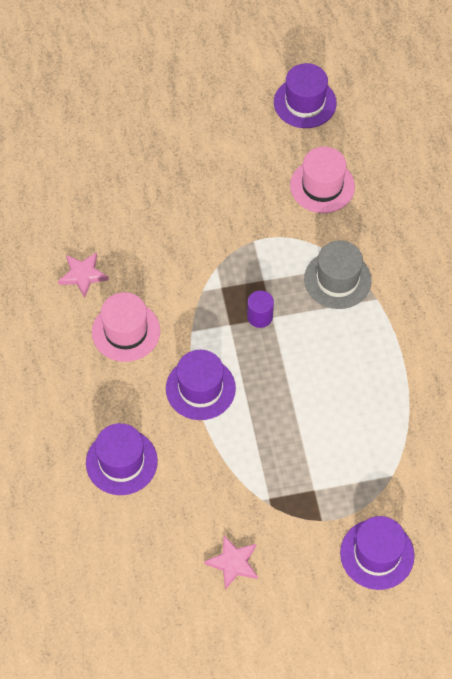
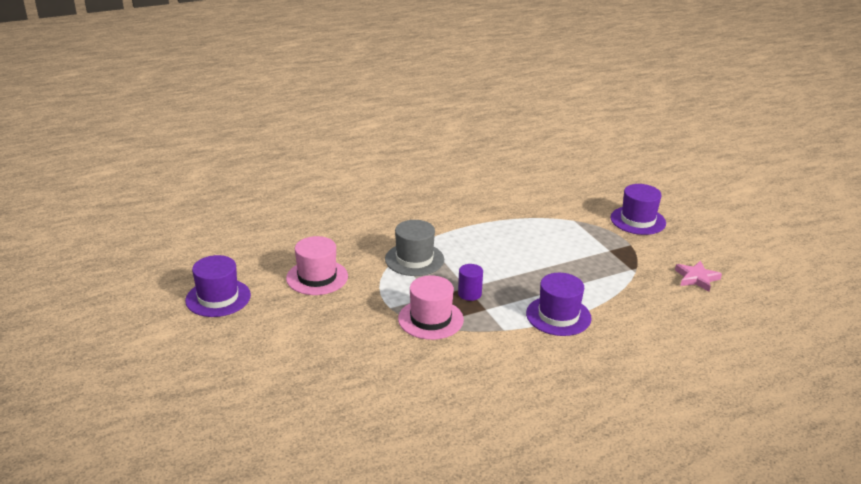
camera: 105 degrees left, 30 degrees down
(83, 275) = (475, 412): pink star -> none
(121, 462) = (658, 349): purple hat -> none
(126, 331) = (525, 370): pink hat -> pink hat (430, 319)

